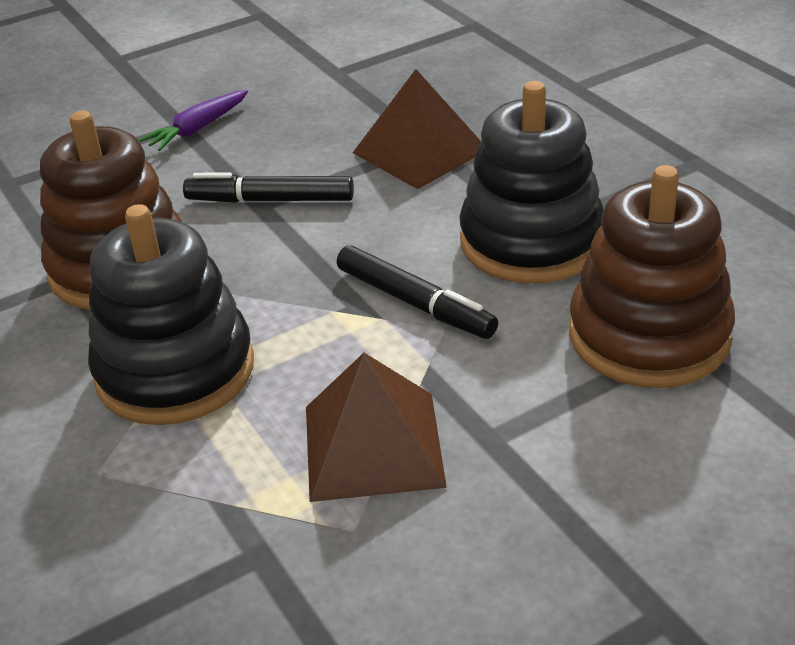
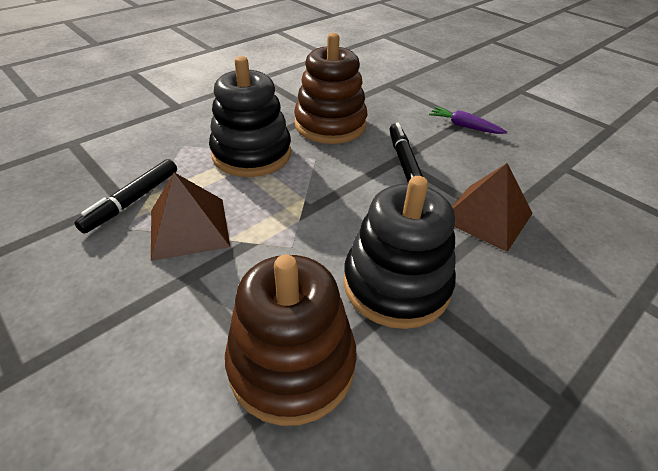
camera: 75 degrees right, 5 degrees up
(415, 303) = (315, 231): black marker -> black marker (132, 201)

